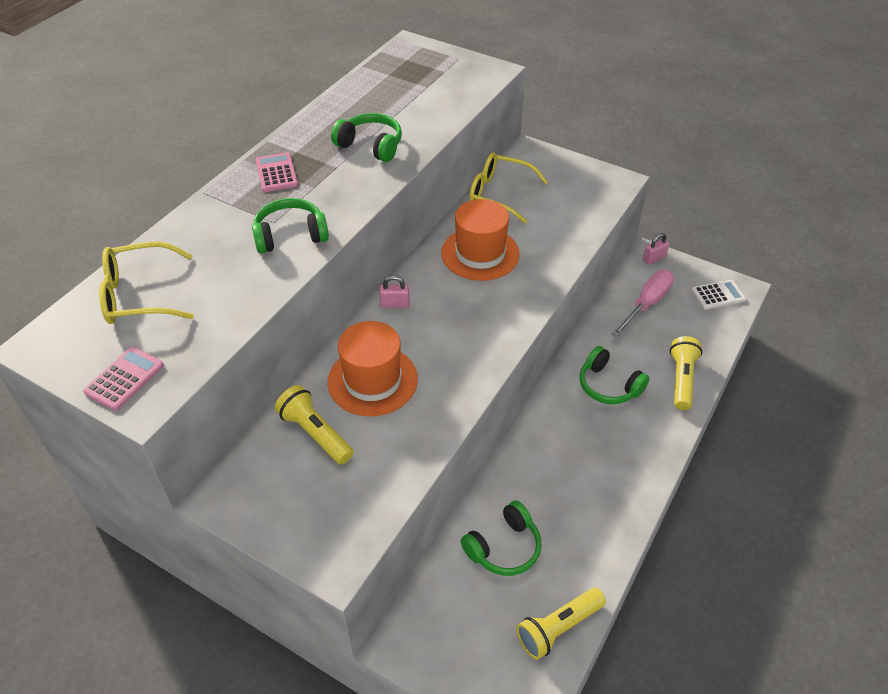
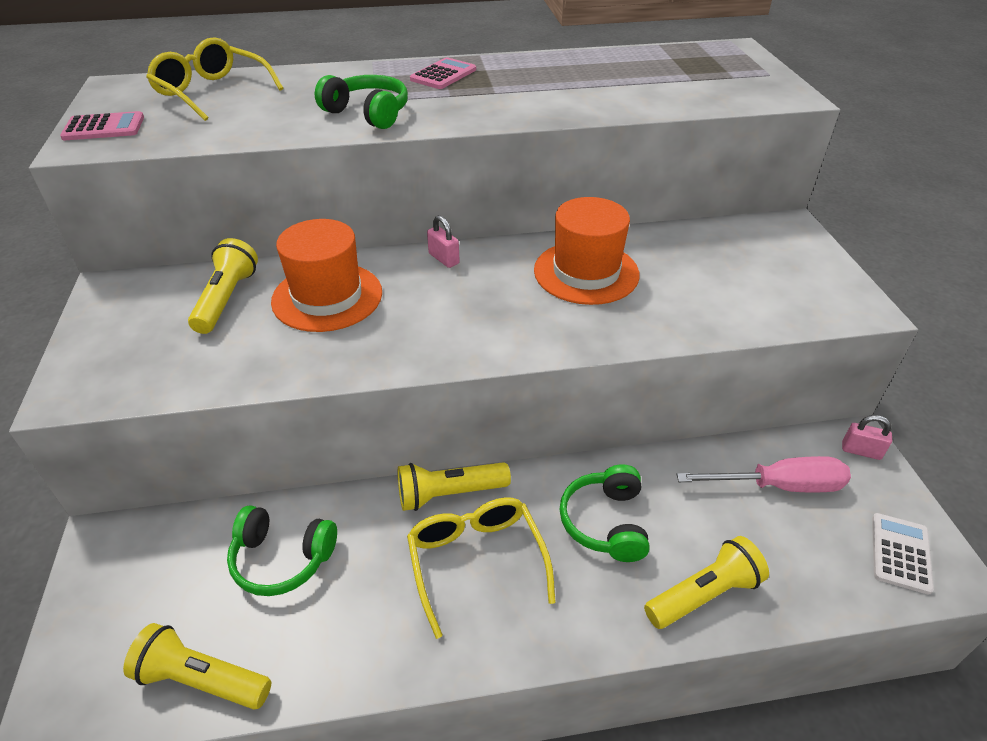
camera: 50 degrees right, 5 degrees down
(371, 146) = (553, 93): green headphones -> none
(499, 194) = (691, 240): yellow glasses -> yellow glasses (476, 561)
(528, 439) = (449, 494): none -> yellow flashlight
(718, 295) = (900, 553): white calculator -> white calculator turned 105 degrees counterclockwise

